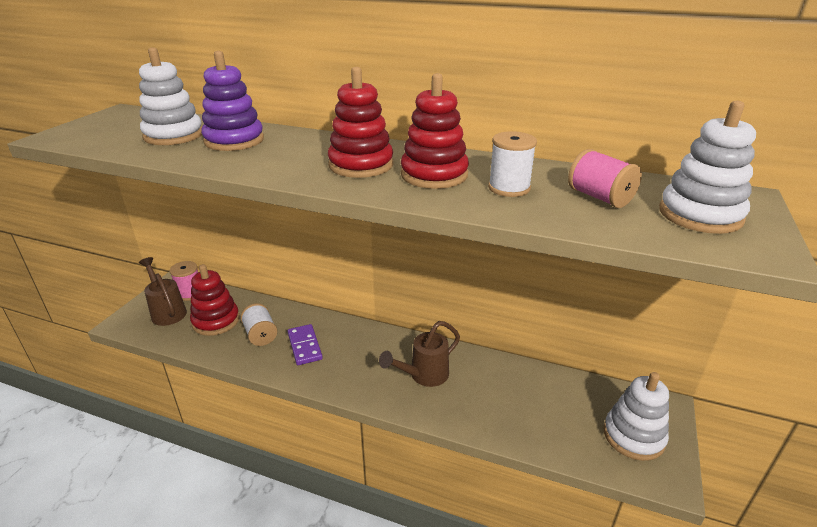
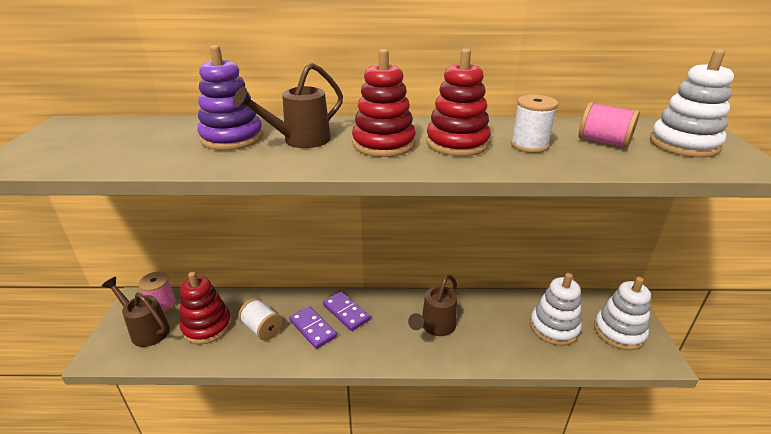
camera: 20 degrees left, 0 degrees up
(173, 135) = (158, 141): white stacking toy -> white stacking toy (554, 327)
(288, 151) = (299, 141): none -> brown watering can
(344, 339) = (346, 312): none -> purple domino

